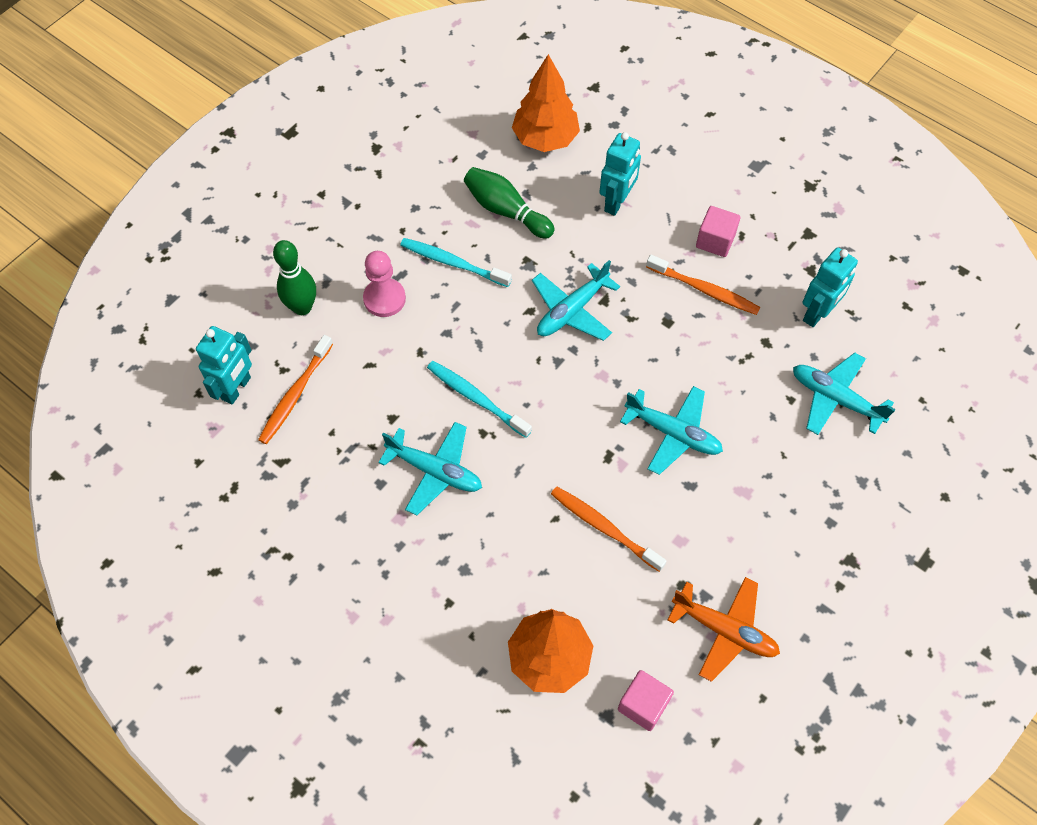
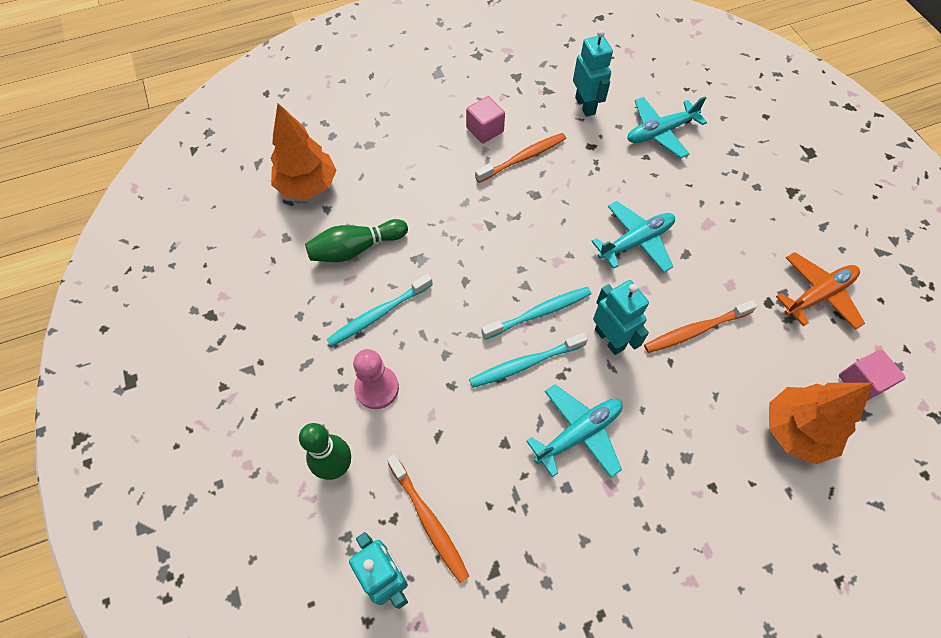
camera: 60 degrees left, 0 degrees up
(535, 385) = (538, 313): none -> turquoise toothbrush
(572, 310) = (484, 251): turquoise plane -> none
(617, 202) = (405, 171): turquoise robot -> turquoise robot (609, 339)

